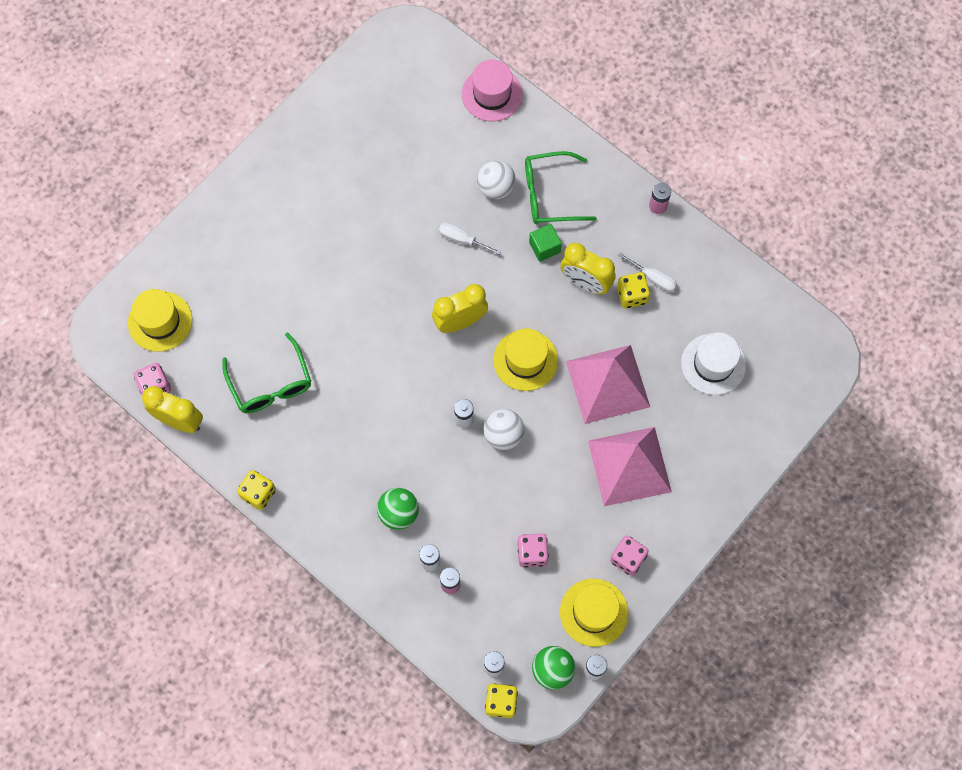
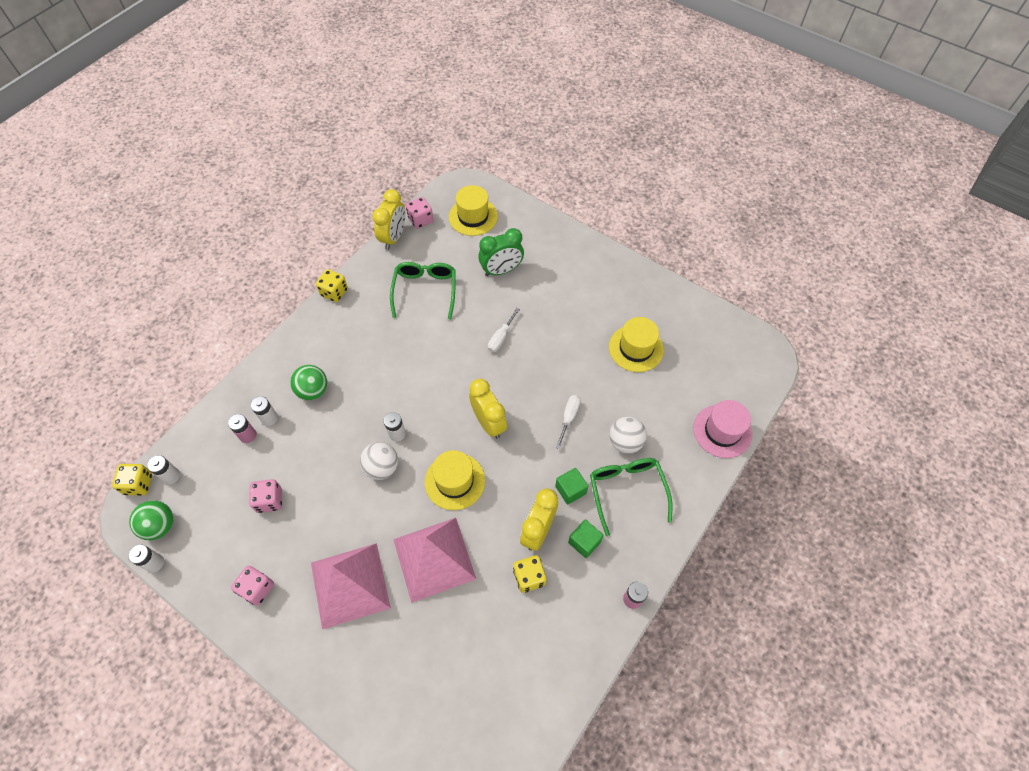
camera: 85 degrees right, 10 degrees down
(252, 293) = (501, 270): none -> green clock
(271, 384) = (425, 290): green glasses -> green glasses turned 120 degrees clockwise
(594, 612) = (208, 559): yellow hat -> yellow hat (636, 348)
(600, 241) = (584, 542): none -> green cube
(653, 278) = (550, 598): white screwdriver -> white screwdriver (501, 338)
(713, 364) = (459, 668): white hat -> none

